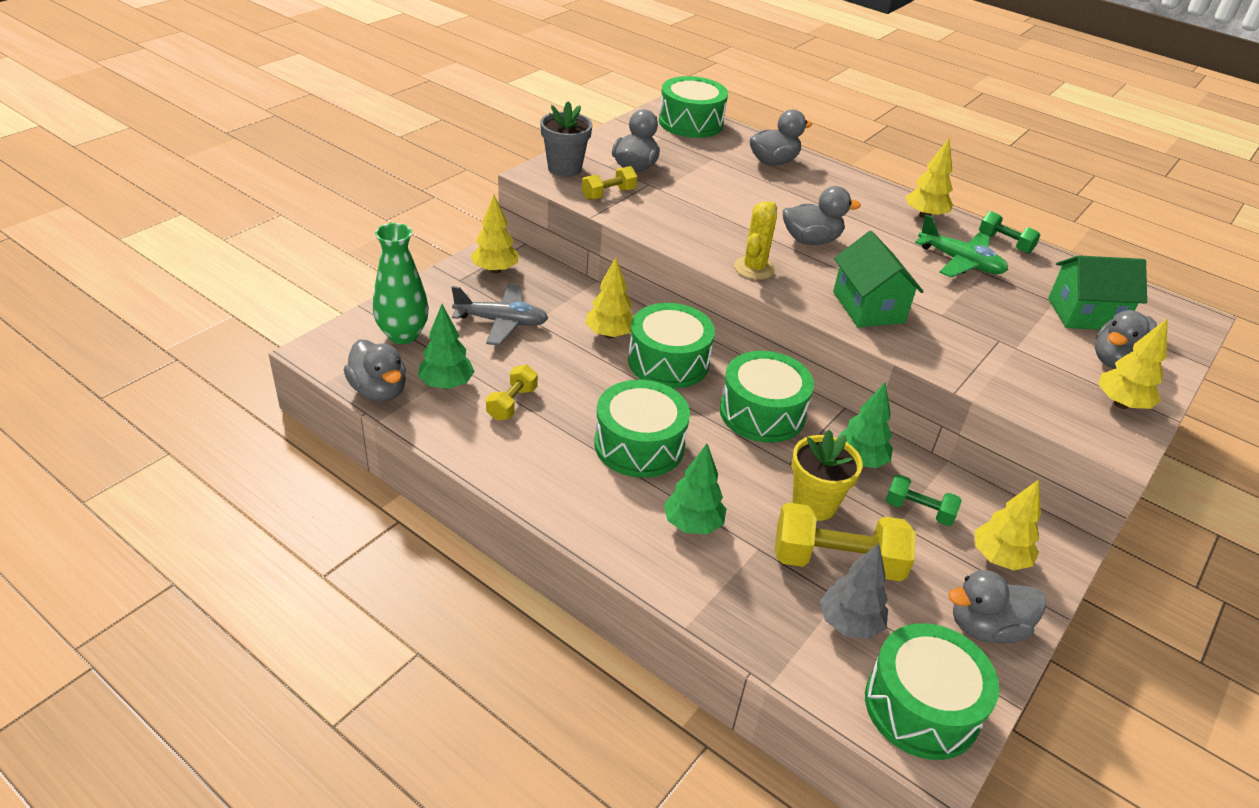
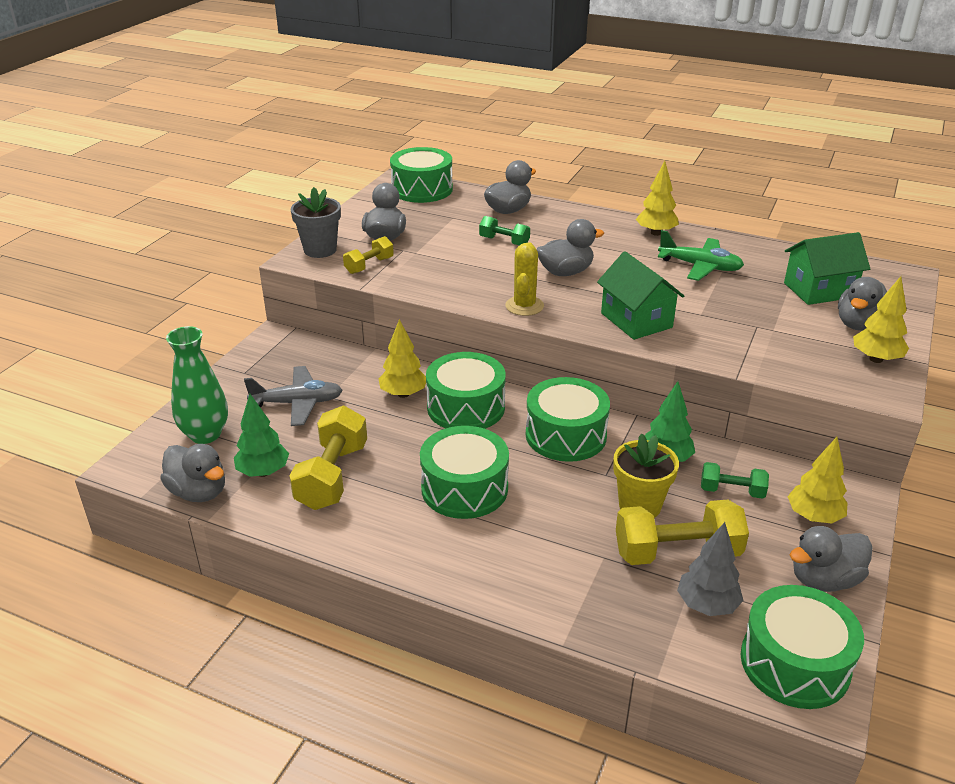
camera: 10 degrees left, 5 degrees down
(495, 270) = (275, 357): yellow tree -> none
(512, 403) = (332, 476): yellow dumbbell -> yellow dumbbell, size x1.78
(692, 524) = (537, 549): green tree -> none
(1005, 243) = (731, 243): green dumbbell -> green dumbbell (504, 241)

